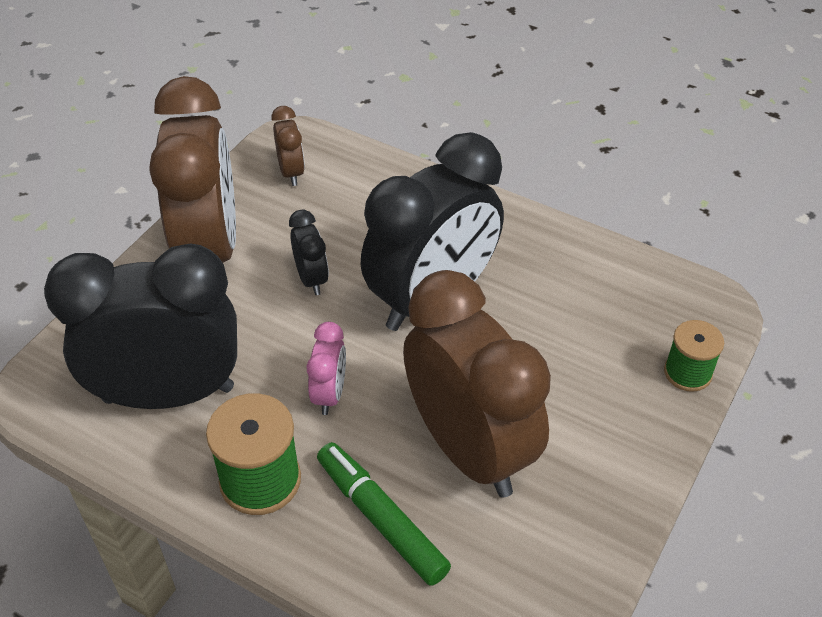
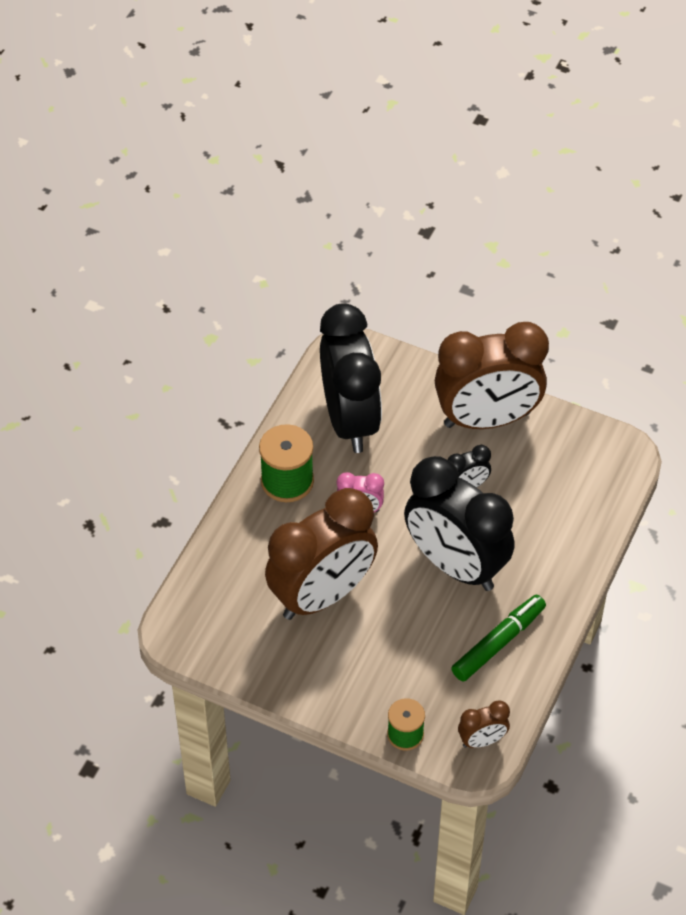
camera: 85 degrees right, 5 degrees up
(291, 172) = (582, 458): brown clock -> brown clock (482, 740)
(381, 518) = (264, 549): green marker -> green marker (498, 643)

